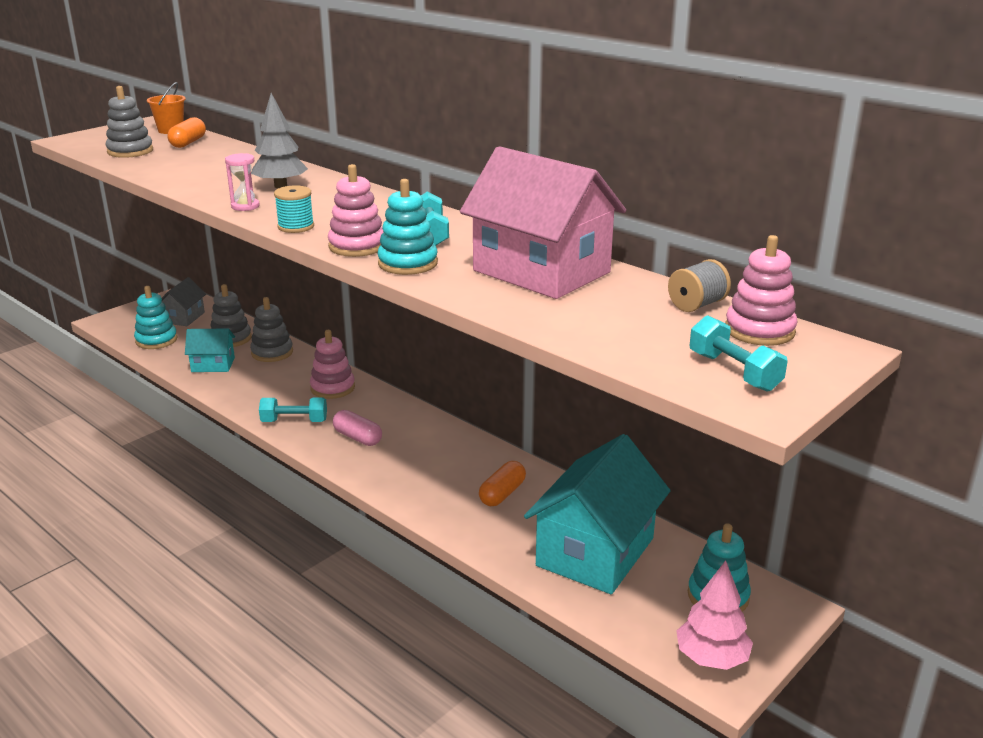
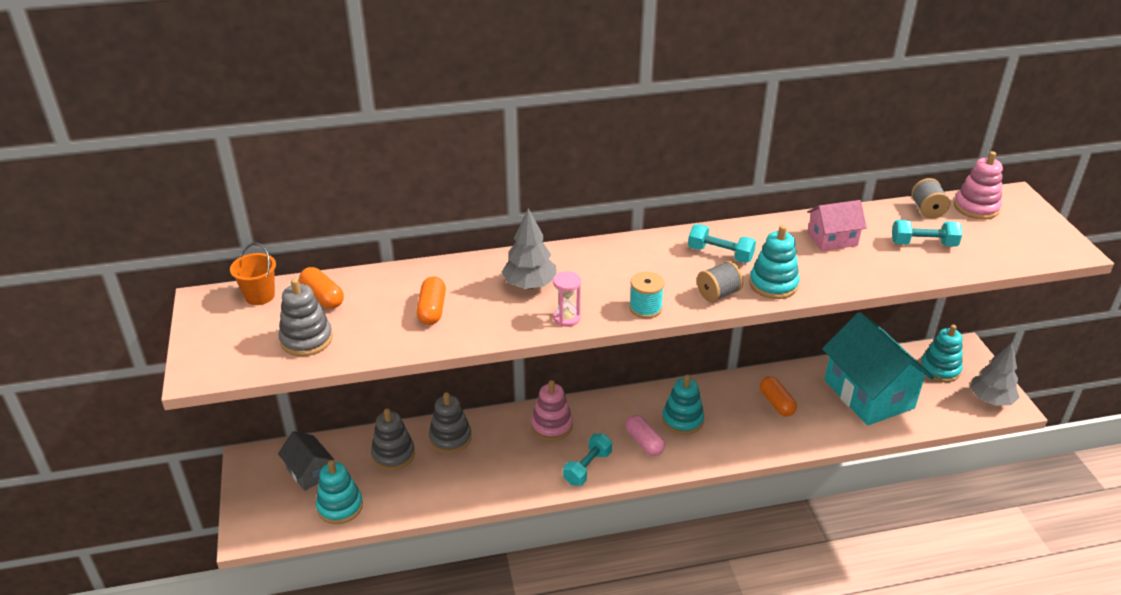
camera: 55 degrees left, 10 degrees up
(207, 170) = (432, 310): none -> orange capsule
(213, 365) = (435, 483): turquoise house -> none
(357, 246) = (718, 294): pink stacking toy -> grey spool
(357, 437) = (644, 442): pink capsule -> pink capsule turned 75 degrees clockwise
(412, 447) = (682, 420): none -> turquoise stacking toy
(541, 271) = (832, 239): pink house -> pink house, size x0.50
(711, 658) = (990, 400): pink tree -> grey tree
(734, 372) = (1024, 239): turquoise dumbbell -> turquoise dumbbell (923, 244)

